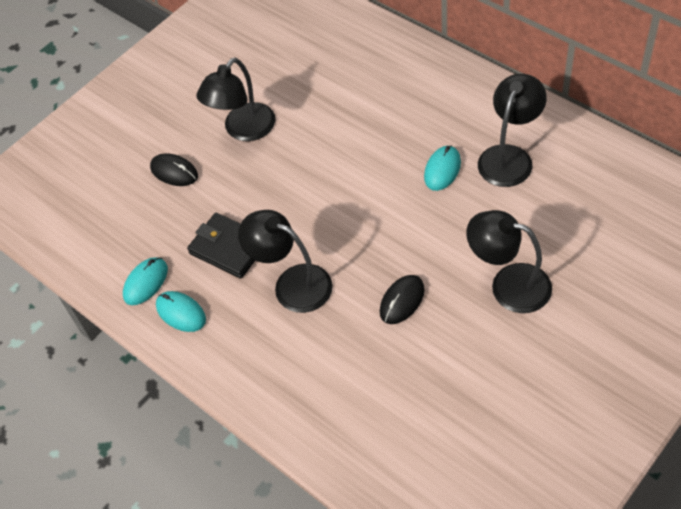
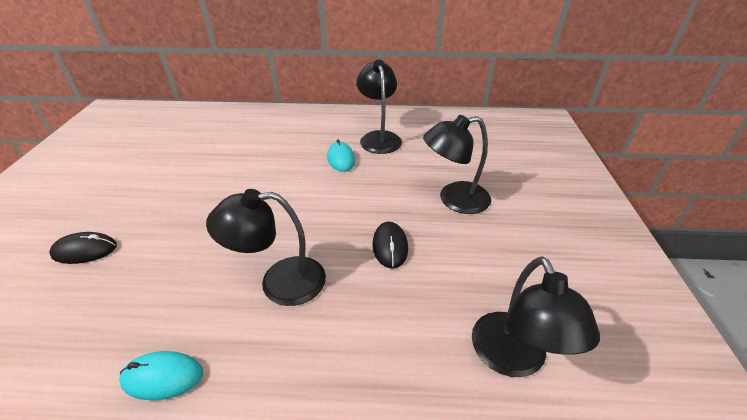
camera: 45 degrees left, 15 degrees down
(146, 282) = (93, 369): turquoise mouse -> none
(229, 248) = (188, 285): black wallet -> none
(243, 130) = (148, 195): black lamp -> black lamp (513, 359)

